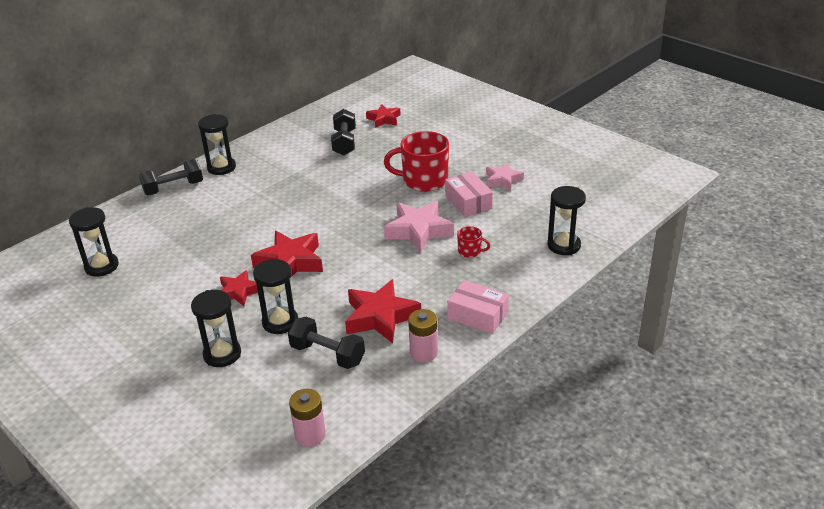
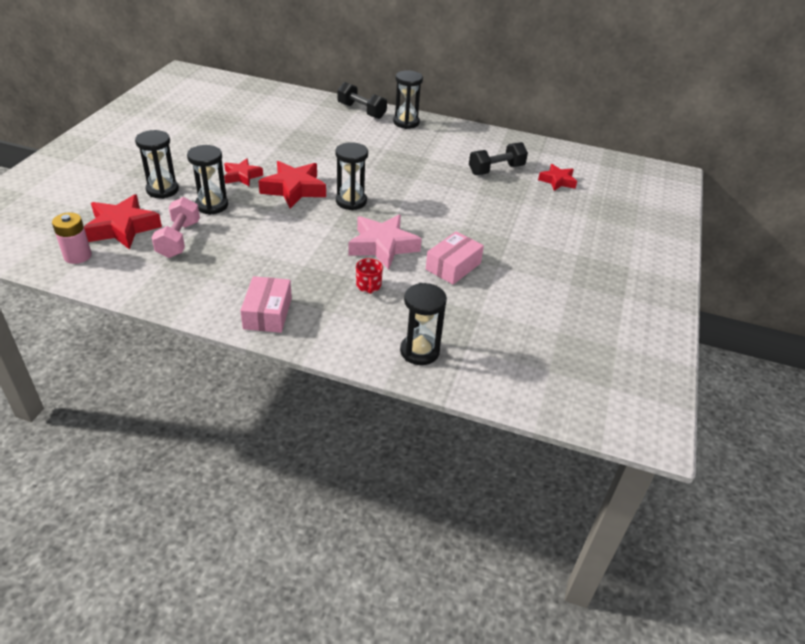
camera: 60 degrees right, 5 degrees up
(101, 266) = (245, 113): black hourglass -> black hourglass (351, 201)
(327, 354) = (179, 239): black dumbbell -> pink dumbbell
(380, 317) = (240, 255): red star -> red star (122, 228)
(423, 180) = (470, 230): red mug -> none
(423, 353) = (199, 291): pink battery -> none
(503, 180) = (512, 281): pink star -> none

